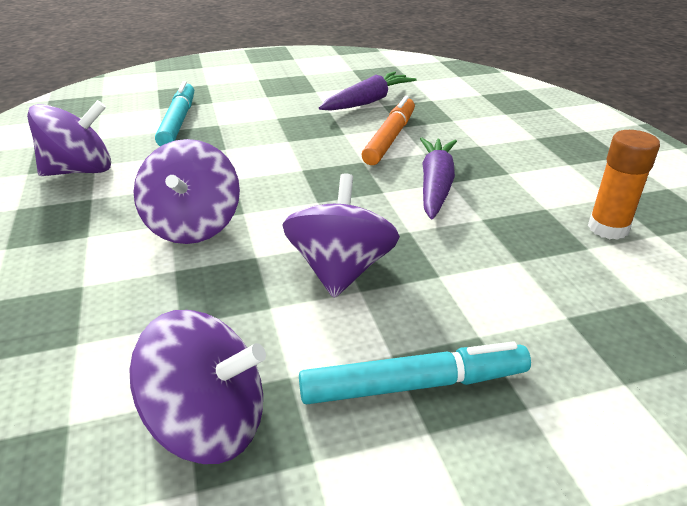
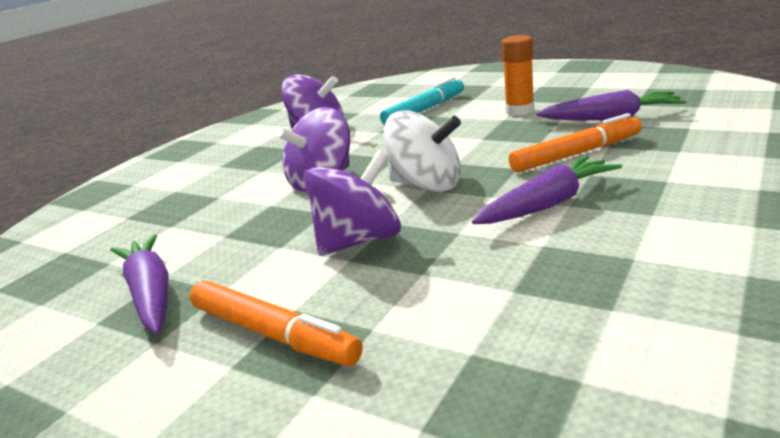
camera: 50 degrees right, 10 degrees down
(209, 423) = (151, 294): purple spinning top -> purple carrot
(312, 198) = (426, 185): none -> white spinning top
(414, 385) = (272, 334): turquoise marker -> orange marker
(608, 228) = (676, 301): orange glue stick -> orange glue stick (519, 111)

